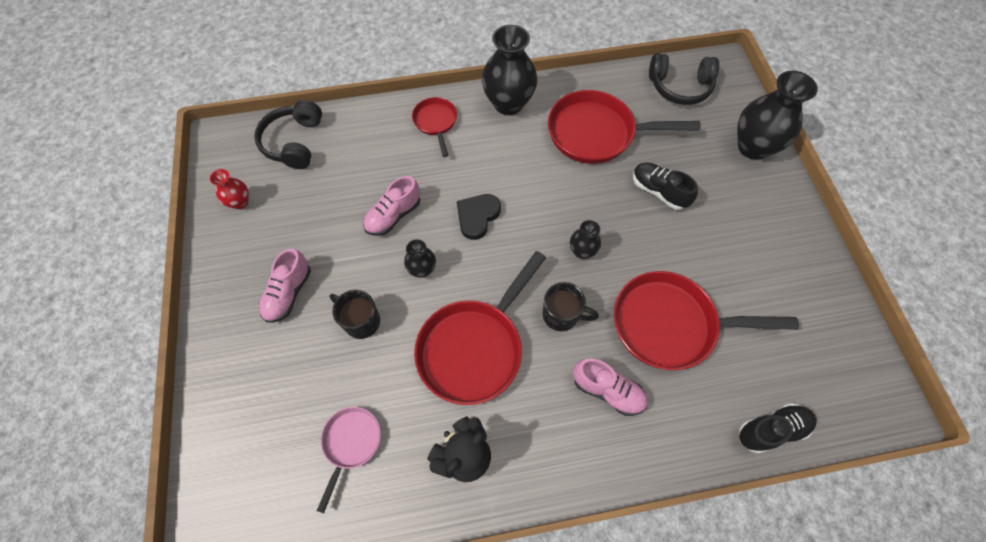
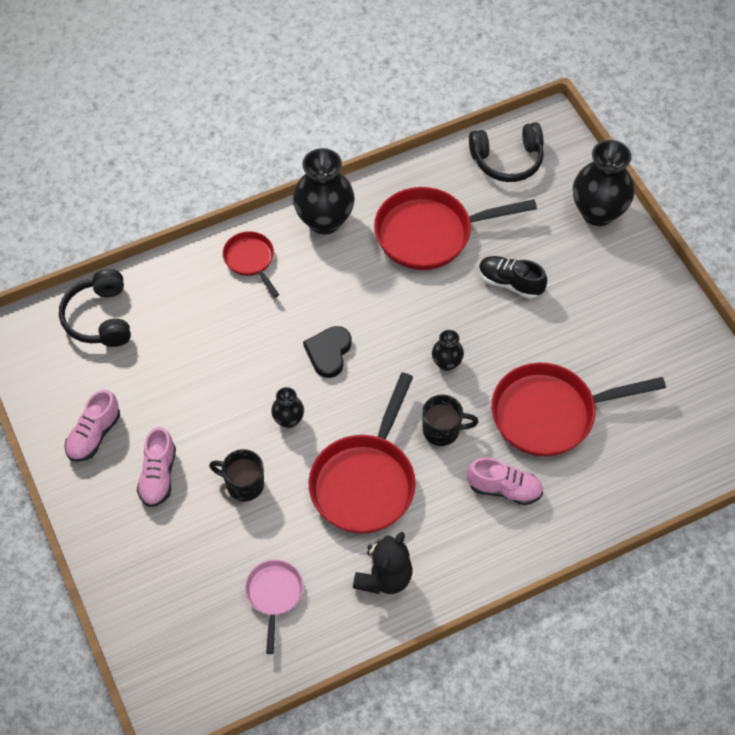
camera: 15 degrees left, 5 degrees down
(240, 202) = (66, 396): red vase -> none
(393, 215) = (239, 372): pink shoe -> pink shoe (94, 435)
(771, 430) = (661, 485): black shoe -> none

